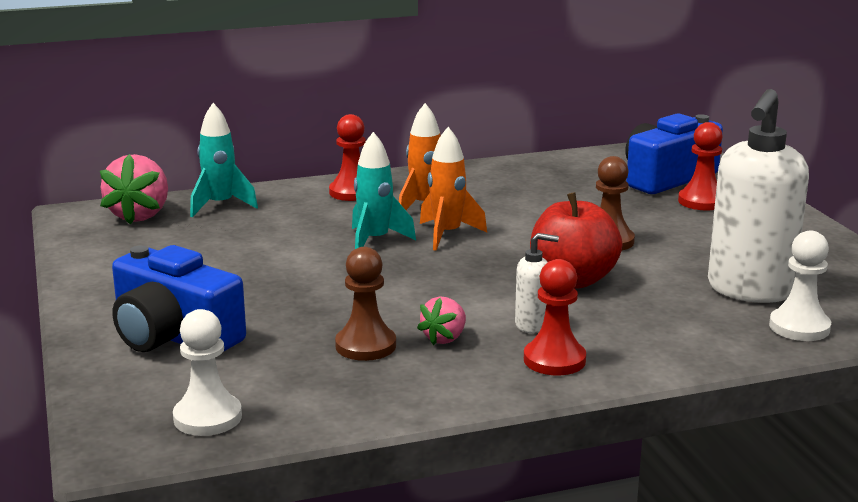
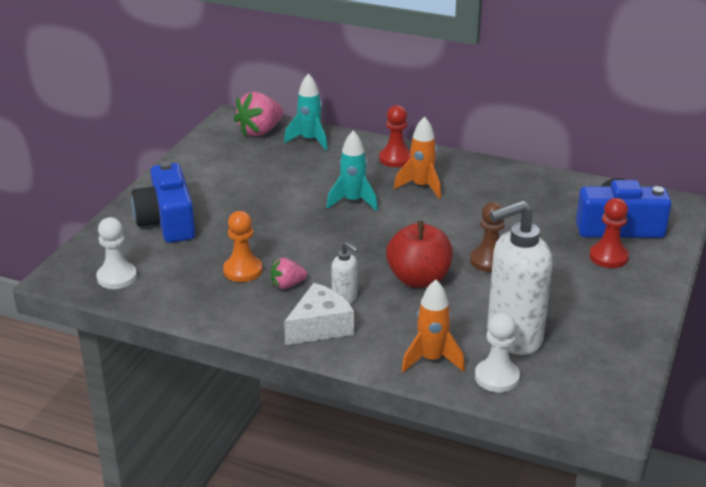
camera: 40 degrees right, 10 degrees up
(365, 346) = (243, 270): brown pawn -> orange pawn
(447, 235) = (400, 214): orange rocket -> orange rocket (431, 360)
(554, 360) = (320, 327): red pawn -> white cheese

